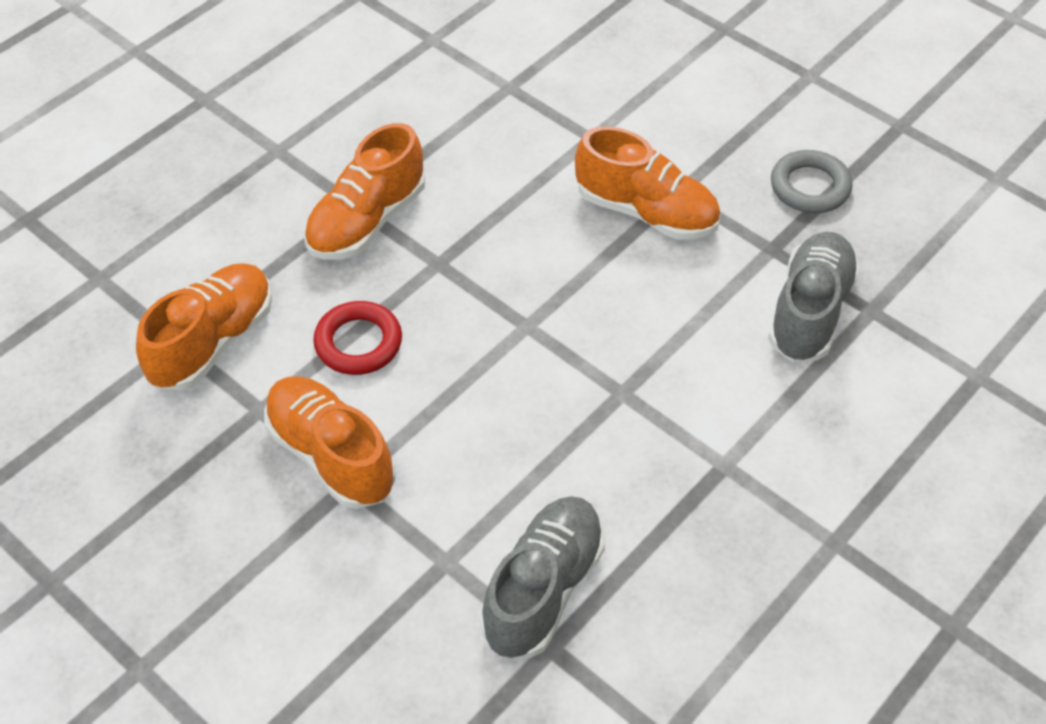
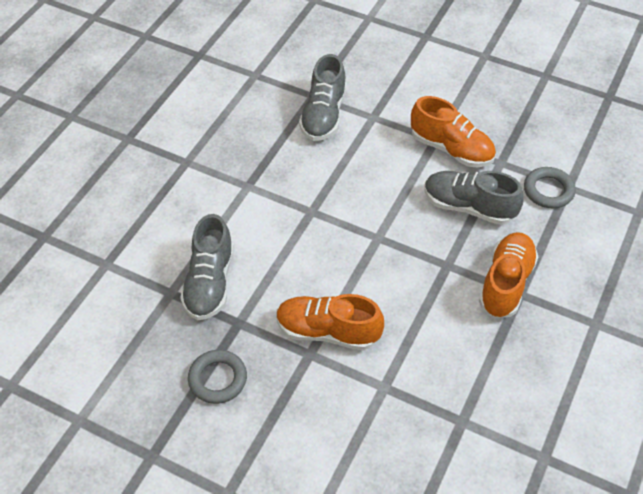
camera: 165 degrees right, 0 degrees up
(213, 342) = (548, 190): orange shoe -> grey ring
(358, 343) = (469, 207): red ring -> grey shoe

